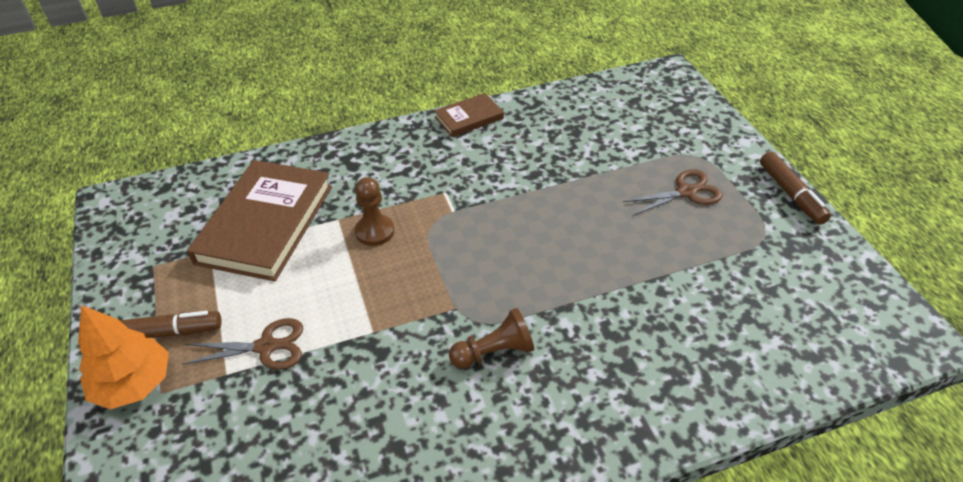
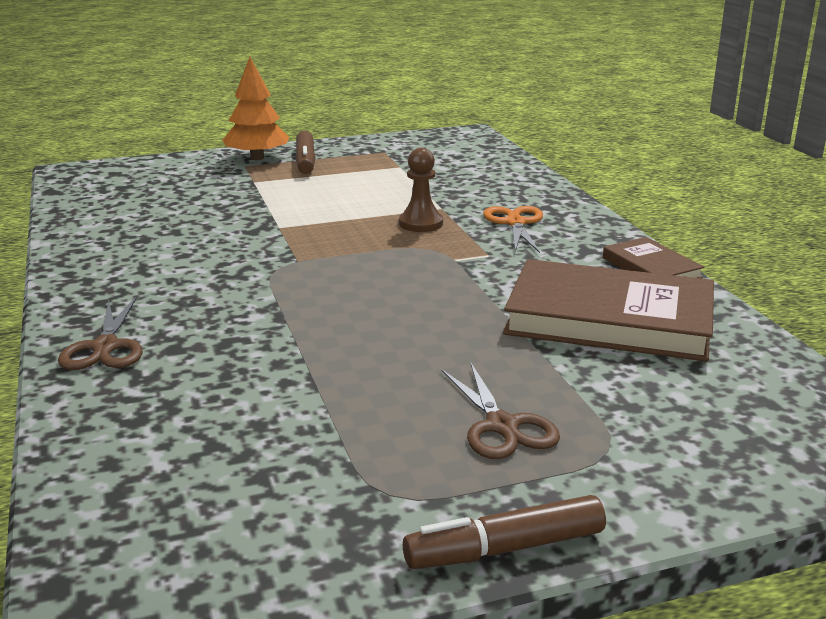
camera: 90 degrees right, 20 degrees down
(266, 224) = (435, 182): brown book -> brown book (609, 319)
(266, 347) = (277, 191): brown scissors -> brown scissors (105, 347)
(380, 176) = (515, 223): none -> orange scissors
(494, 352) = (229, 278): brown pawn -> none

